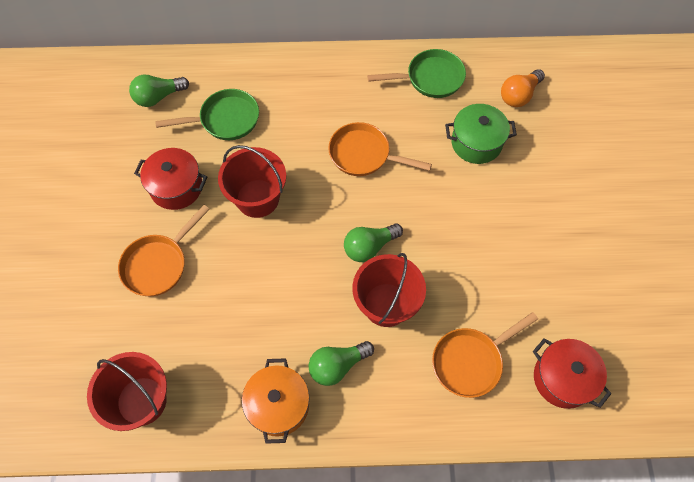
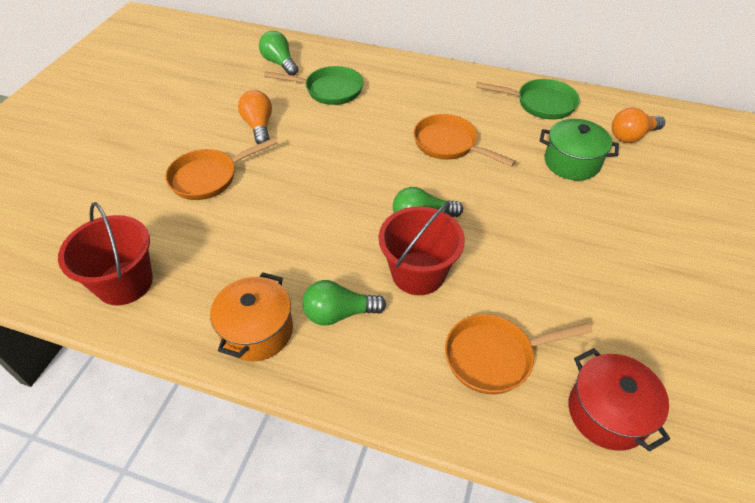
camera: 20 degrees right, 15 degrees down
(158, 97) = (279, 63): green light bulb -> green light bulb turned 60 degrees clockwise
(176, 187) = (259, 126): red pot -> orange light bulb
(257, 198) = (328, 152): red bucket -> none

